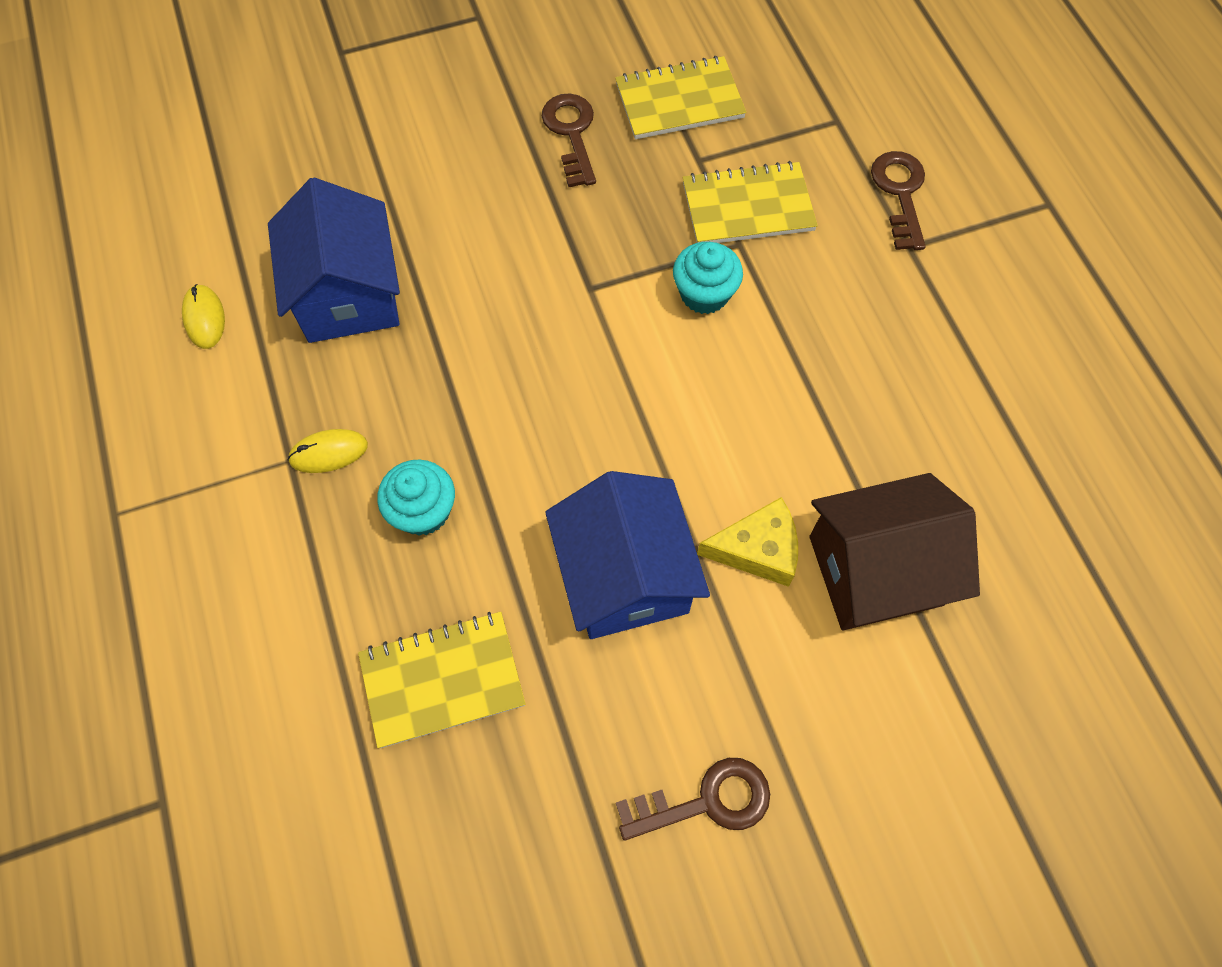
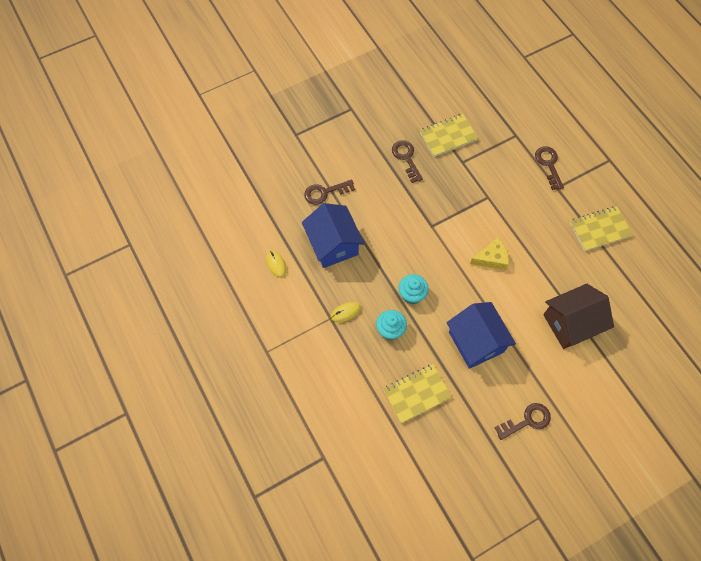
camera: 10 degrees left, 0 degrees up
(366, 180) = (325, 192): none -> brown key
(704, 294) = (479, 221): turquoise cupcake -> turquoise cupcake (412, 294)
(748, 207) = (488, 180): yellow notebook -> yellow notebook (600, 229)
(757, 549) = (524, 323): yellow cheese -> yellow cheese (491, 258)

